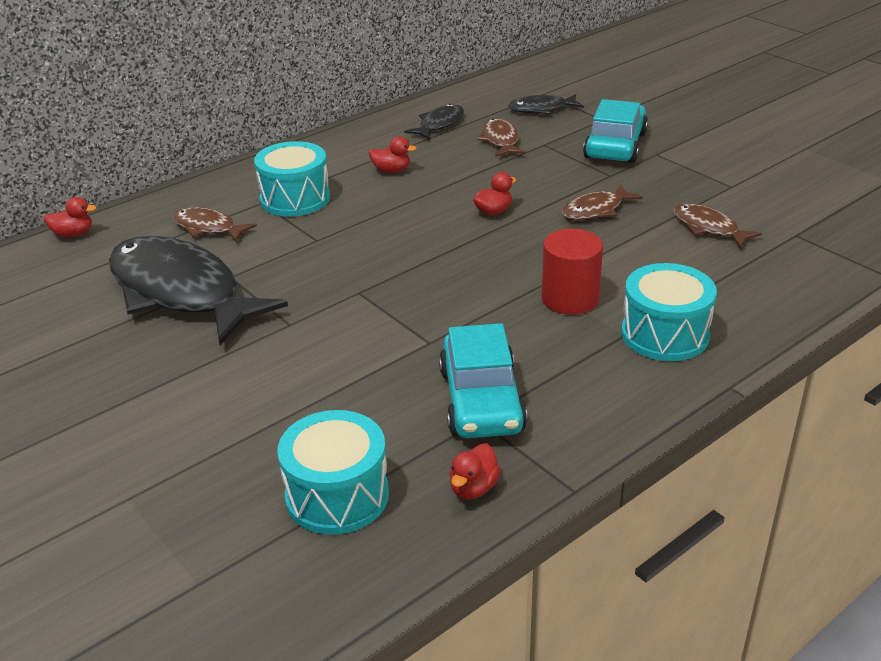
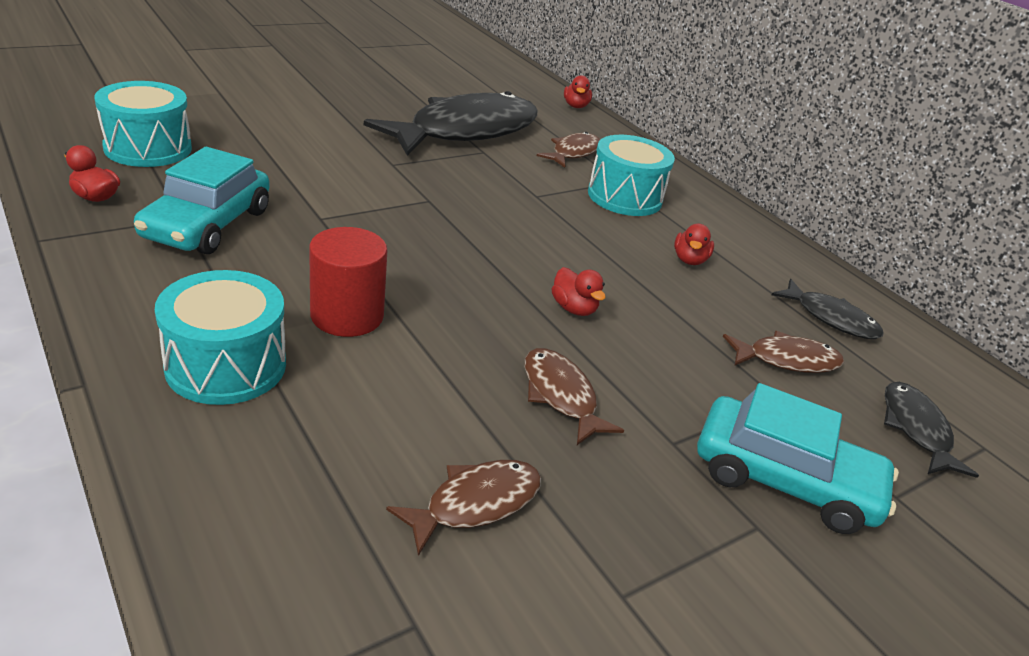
camera: 90 degrees right, 0 degrees up
(481, 400) = (207, 224): turquoise car -> turquoise car turned 75 degrees counterclockwise

